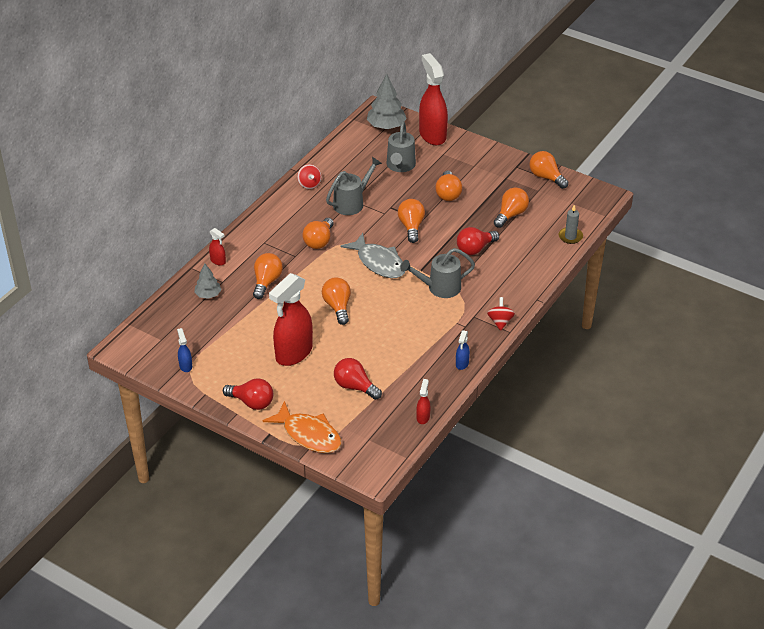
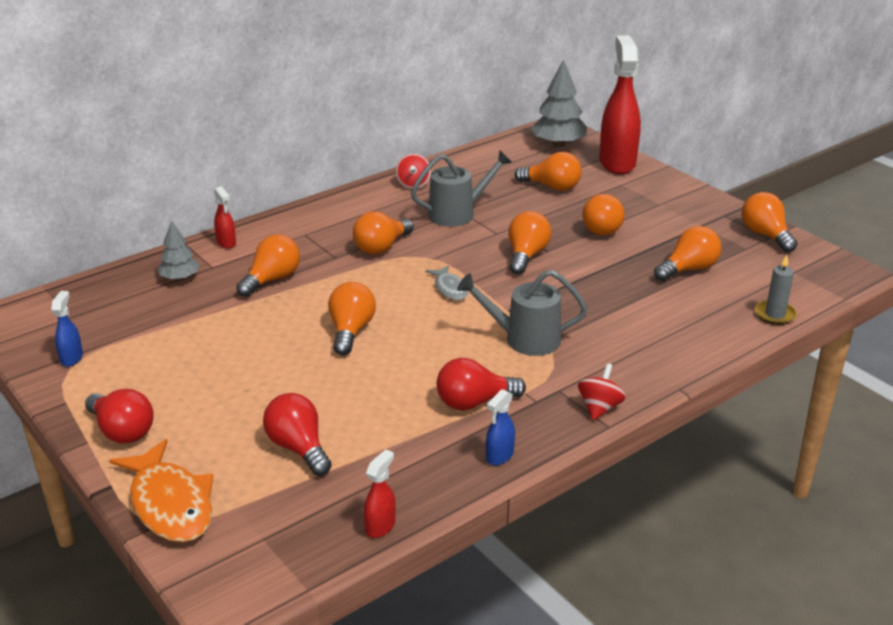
camera: 20 degrees right, 10 degrees down
(293, 353) = (239, 378): red spray bottle -> none
(378, 262) = (450, 288): grey fish -> grey fish, size x0.54
(400, 166) = (552, 187): grey watering can -> orange light bulb
(475, 249) = (609, 300): red light bulb -> red light bulb (474, 402)

